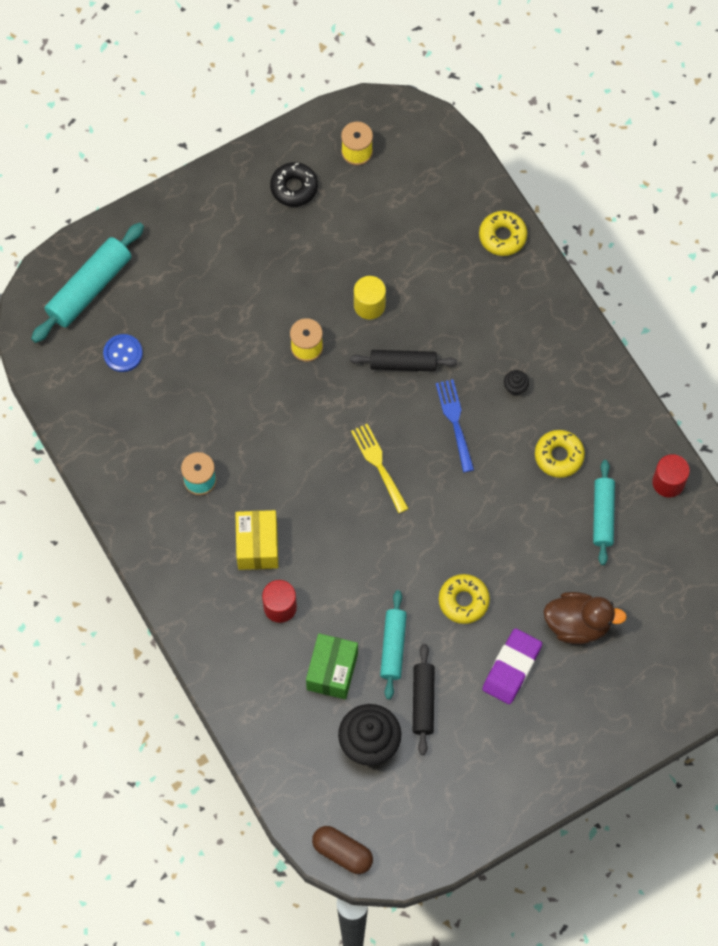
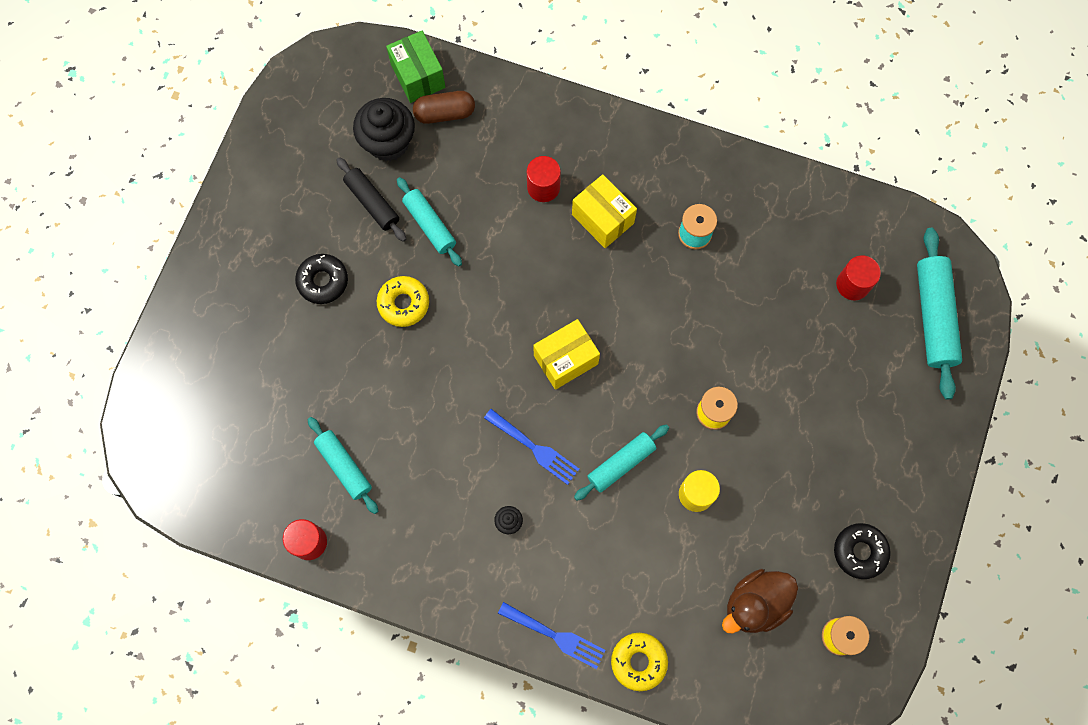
camera: 140 degrees right, 5 degrees up
(123, 354) = (852, 284): blue button -> red cylinder
(332, 671) = (461, 171): green box -> green box (418, 76)
(342, 852) = (344, 54): brown capsule -> brown capsule (445, 113)
(378, 464) = (566, 359): yellow fork -> yellow box
(403, 364) = (621, 464): black rolling pin -> turquoise rolling pin
(511, 668) = (323, 281): purple eraser -> black donut
(544, 292) = (556, 636): none -> blue fork
(559, 456) = (422, 489): yellow donut -> none
(578, 624) = (296, 357): brown duck -> brown duck (755, 604)

